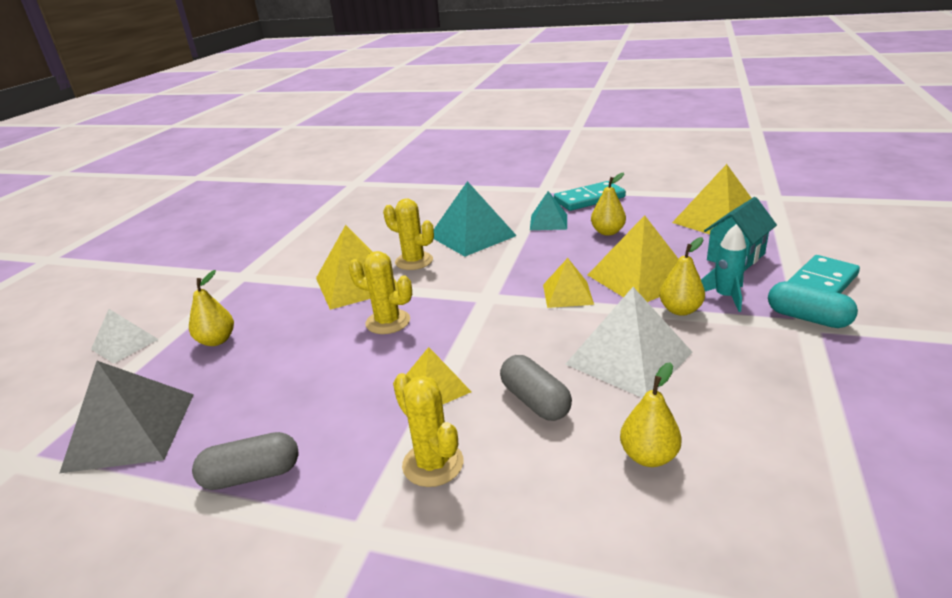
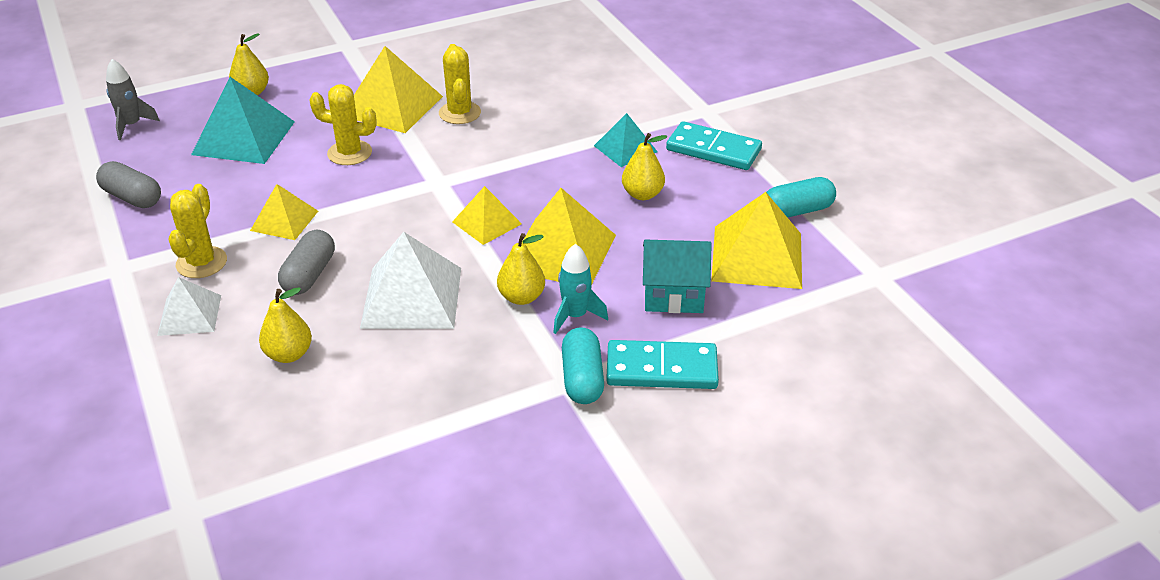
camera: 45 degrees right, 10 degrees up
(124, 344) = (212, 58): white pyramid -> white pyramid (189, 315)
(131, 431) = (132, 125): grey pyramid -> grey rocket
(388, 322) = (349, 153): yellow cactus -> yellow cactus turned 60 degrees counterclockwise
(472, 236) = (543, 118): turquoise pyramid -> turquoise pyramid (243, 137)
(684, 197) = (797, 211): none -> turquoise capsule

